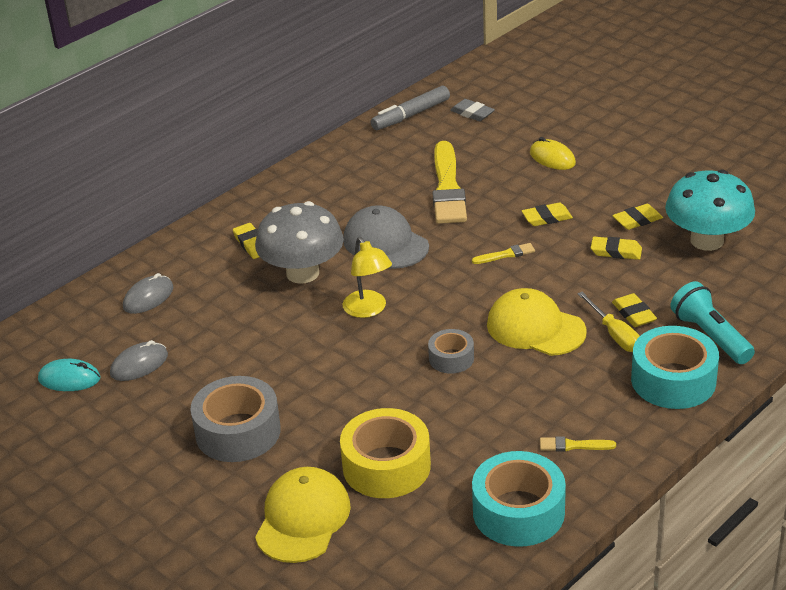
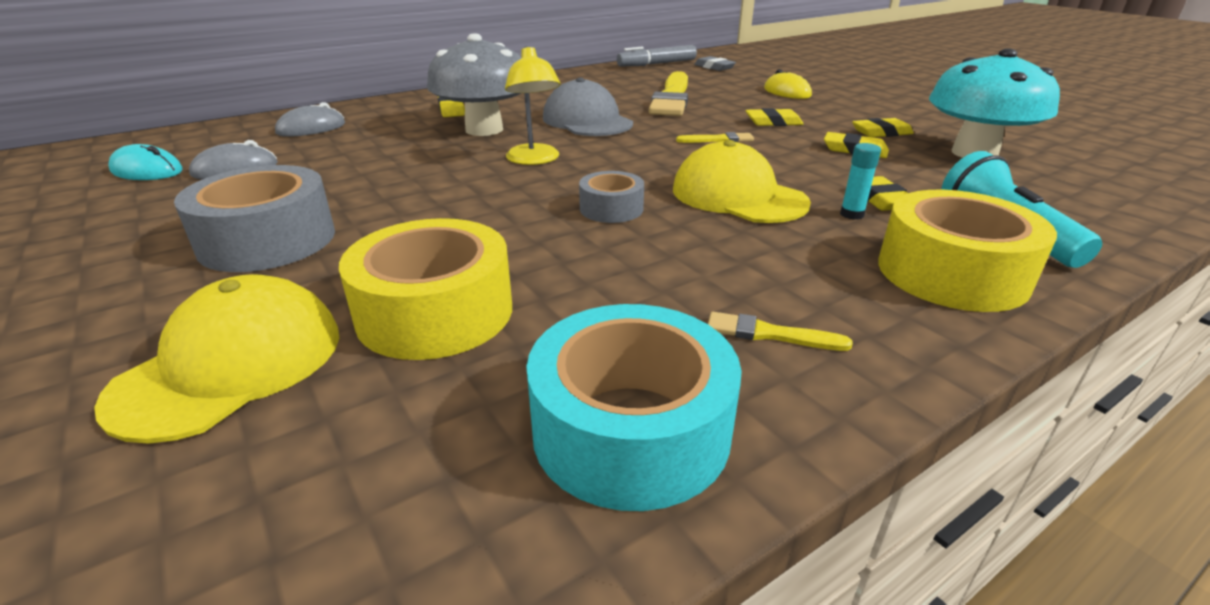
camera: 10 degrees right, 5 degrees down
(615, 334) = (852, 214): yellow screwdriver -> turquoise glue stick
(673, 380) = (951, 273): turquoise tape -> yellow tape

